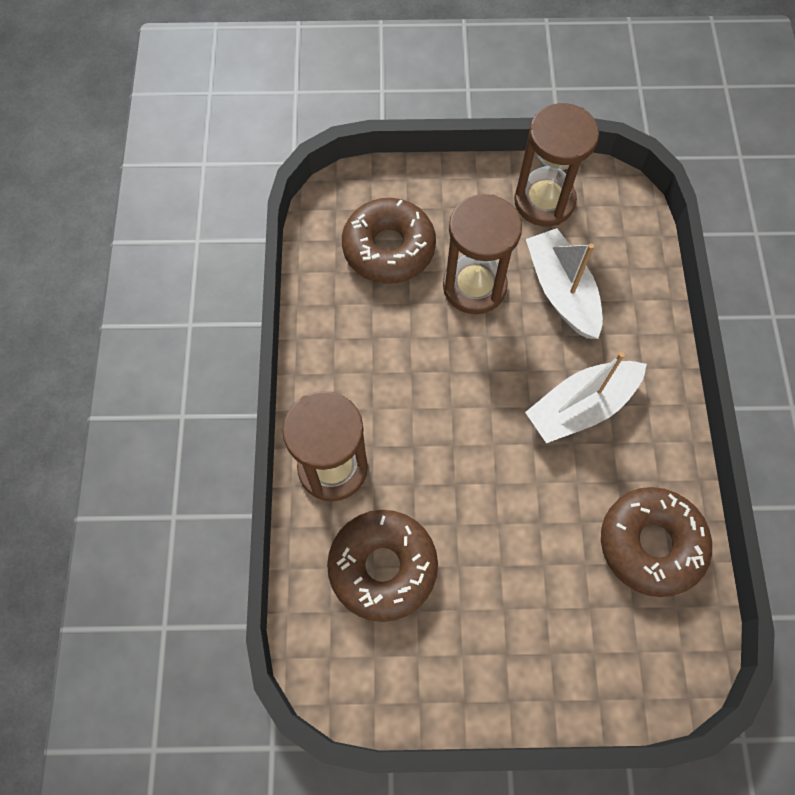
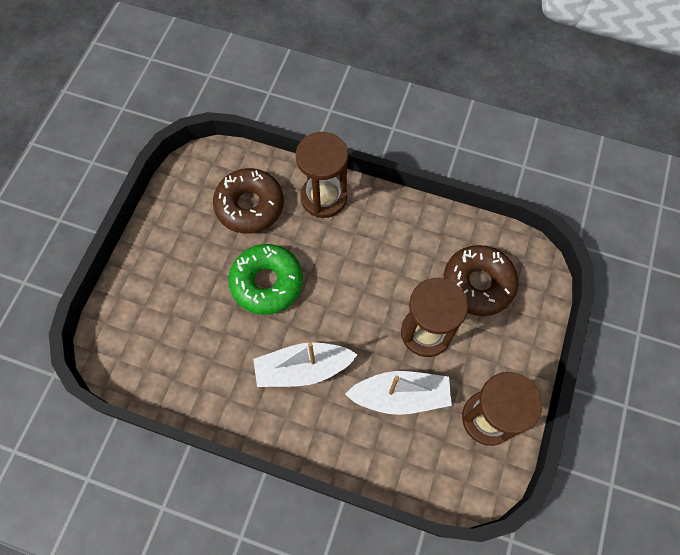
camera: 110 degrees right, 0 degrees up
(489, 495) = (267, 283): none -> green donut
(581, 407) = (303, 369): white boat -> white boat turned 90 degrees counterclockwise
(651, 544) = (189, 371): brown donut -> none

